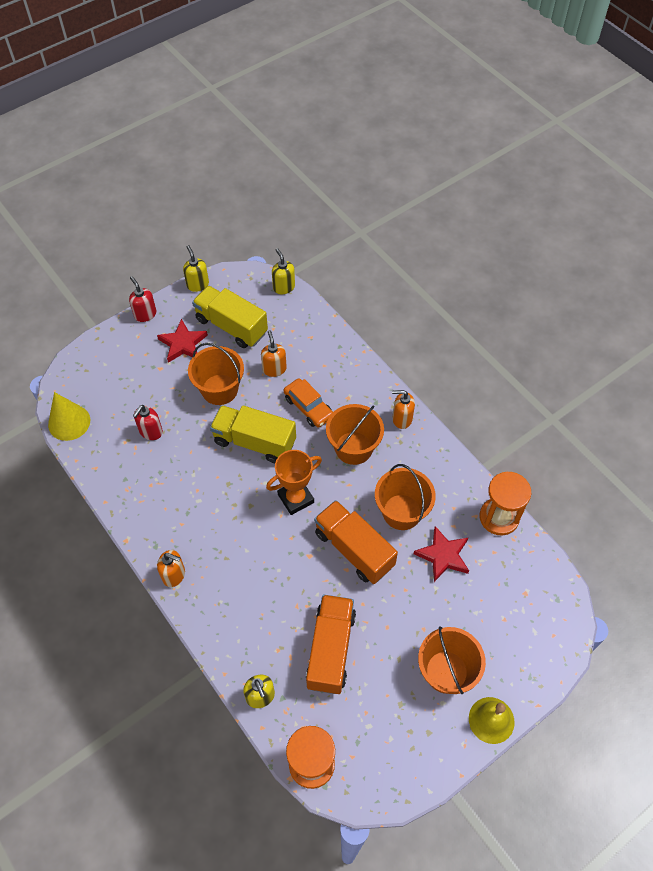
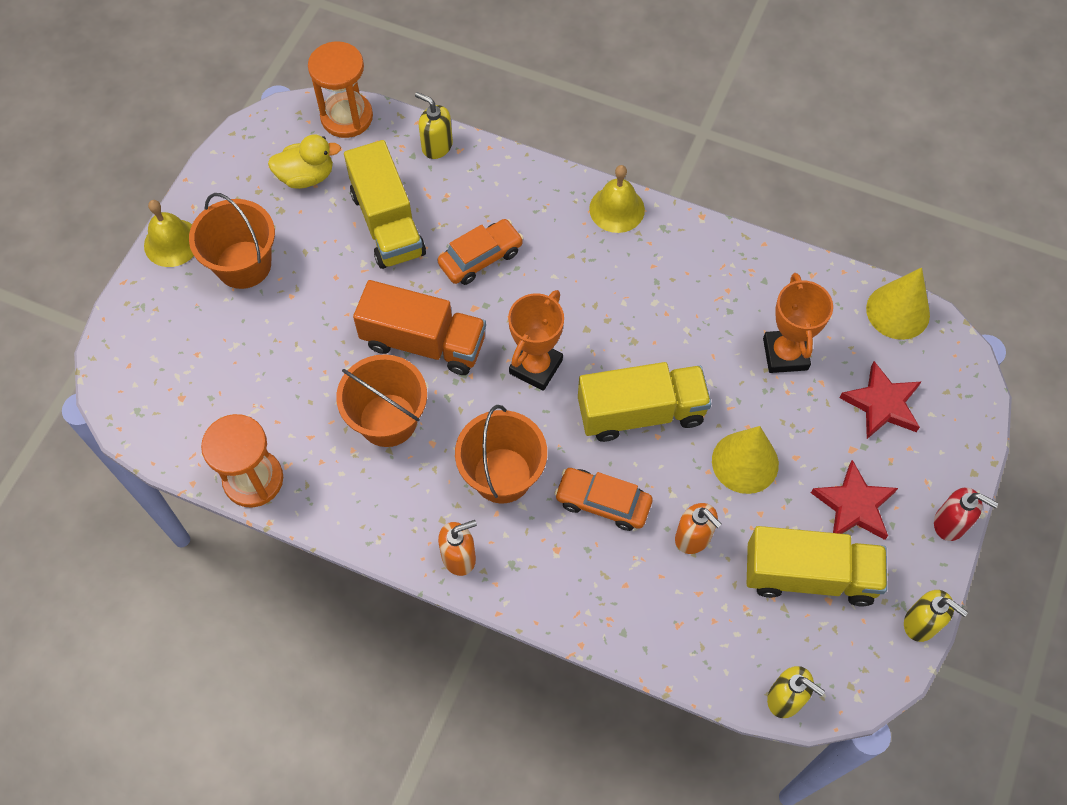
camera: 150 degrees right, 5 degrees up
(151, 432) = (785, 354): red soap dispenser -> orange trophy
(174, 575) = (617, 209): orange soap dispenser -> yellow bell
(219, 389) = (745, 462): orange bucket -> yellow cone
(284, 588) = (481, 258): none -> orange car
(331, 649) = (387, 223): orange truck -> yellow truck
(368, 724) = (306, 176): none -> yellow duck
(443, 555) = (306, 391): red star -> red star (882, 404)

